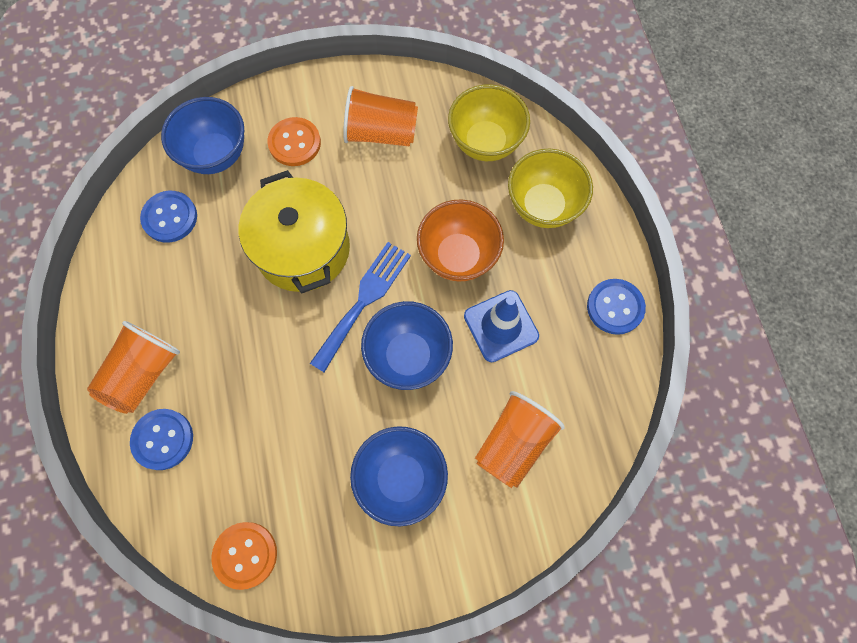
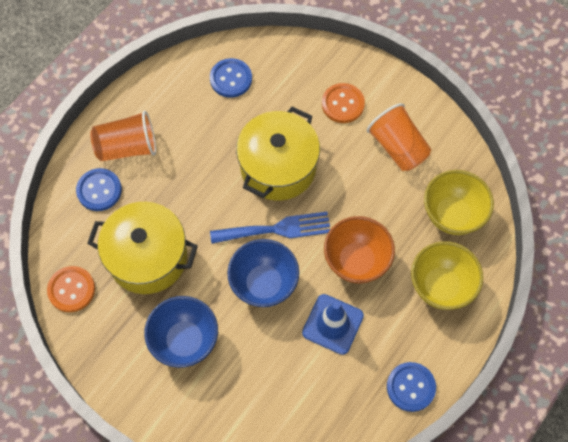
camera: 50 degrees right, 5 degrees down
(216, 155) = (293, 68): blue bowl -> none
(281, 447) = (148, 257): none -> yellow pot
(513, 443) = (262, 391): orange cup -> none

